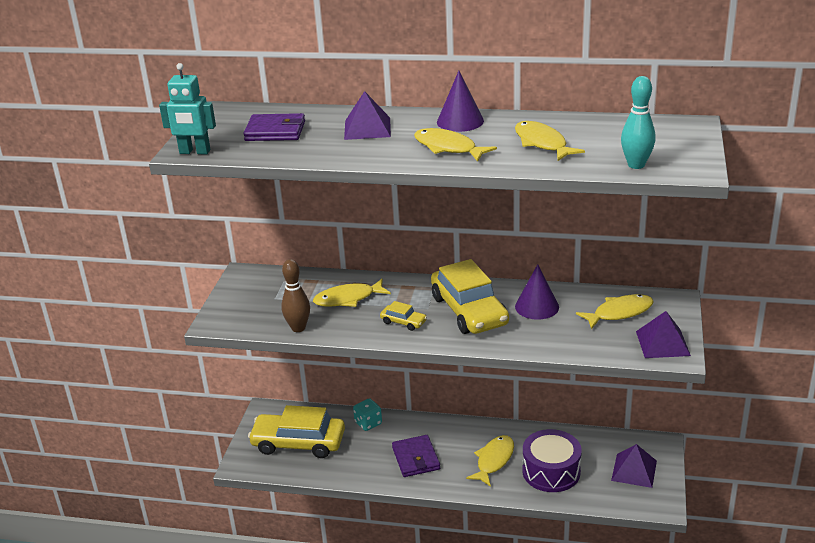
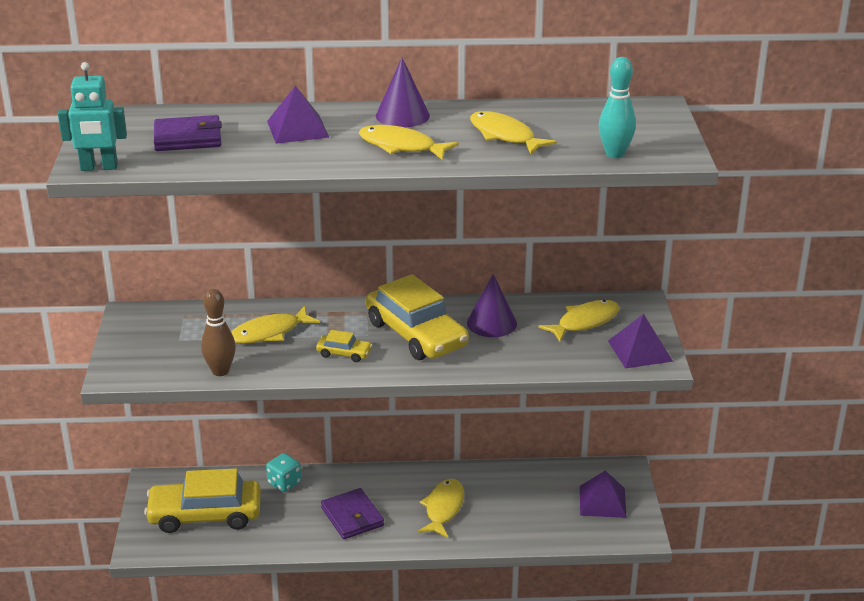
camera: 15 degrees left, 0 degrees up
(551, 471) = (511, 513): purple drum -> none

